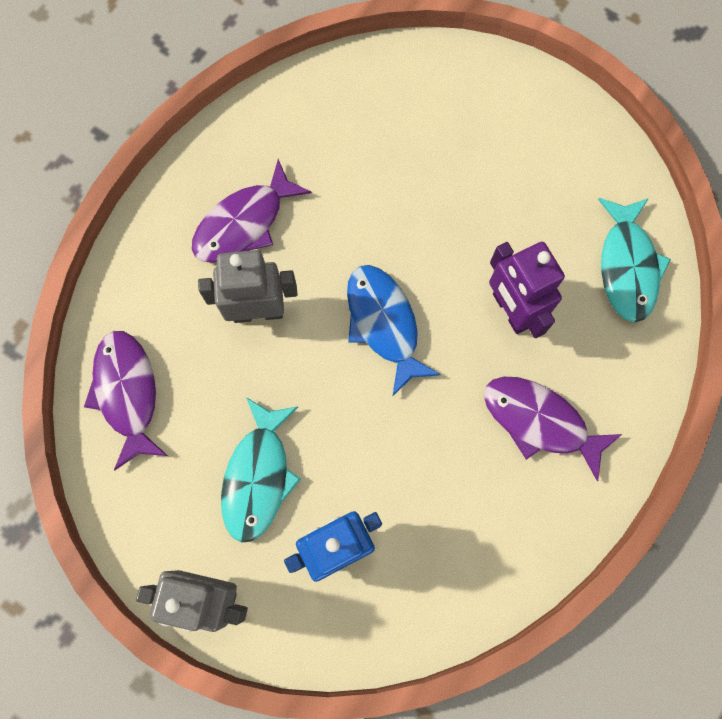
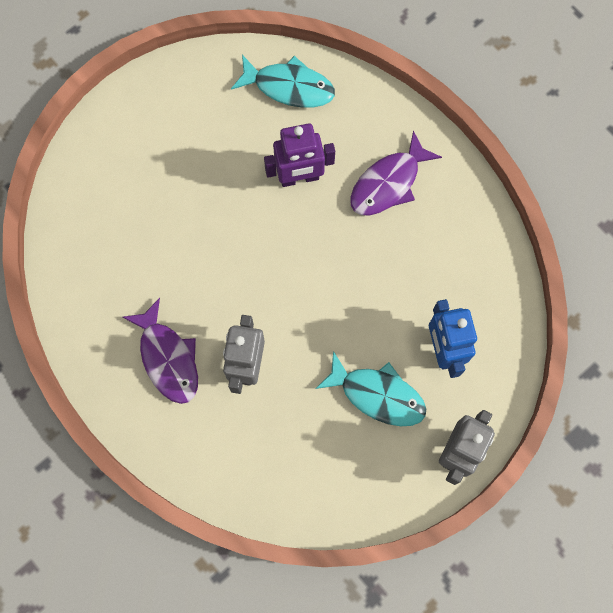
camera: 75 degrees left, 0 degrees up
(127, 393) = (285, 482): purple fish -> none
(383, 324) = (283, 272): blue fish -> none

